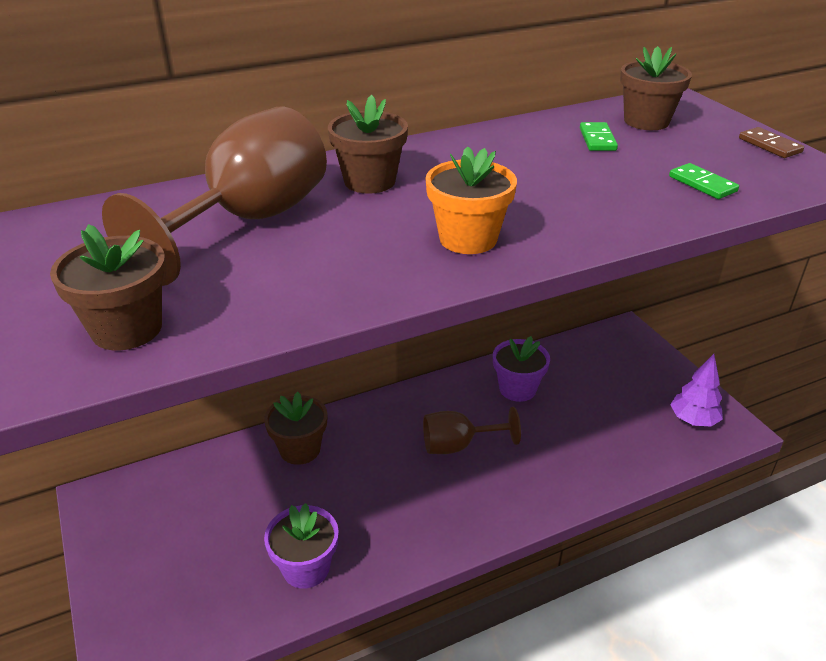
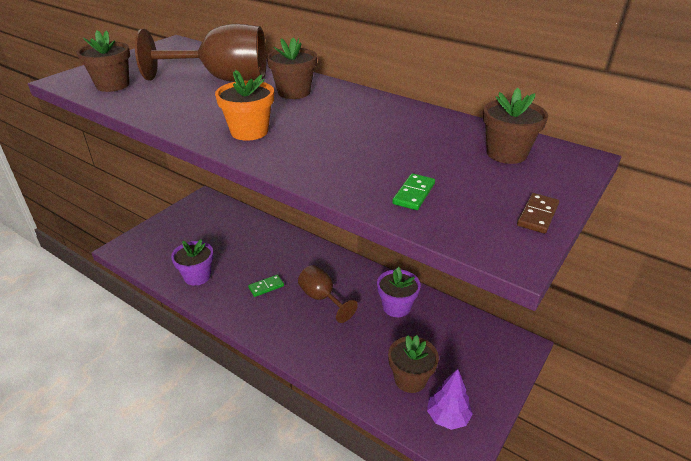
camera: 60 degrees right, 0 degrees up
(300, 449) = (274, 241): brown flower pot -> brown flower pot (410, 379)
(597, 139) = (443, 141): green domino -> green domino (266, 287)

